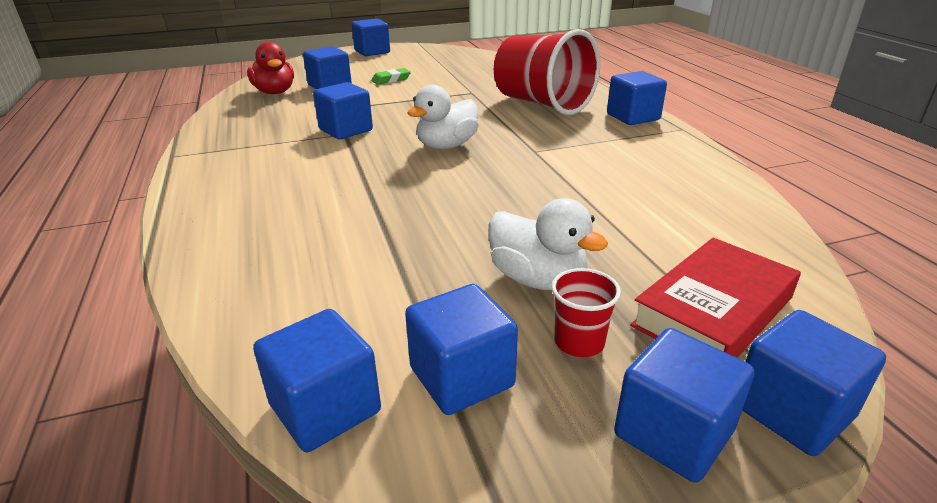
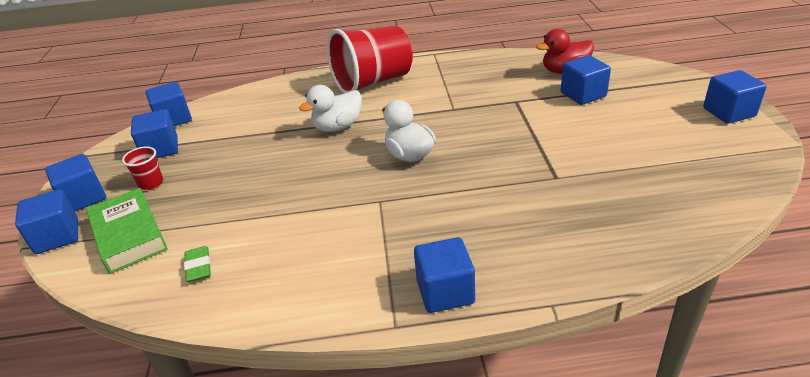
camera: 105 degrees right, 5 degrees up
(346, 130) = (460, 109): blue cube -> none
(391, 80) = (605, 127): green eraser -> green eraser (199, 267)
(537, 279) = (206, 177): white duck -> white duck (337, 127)
(542, 104) = (507, 225): red cup -> red cup (373, 82)
(713, 312) = (129, 235): red book -> green book

